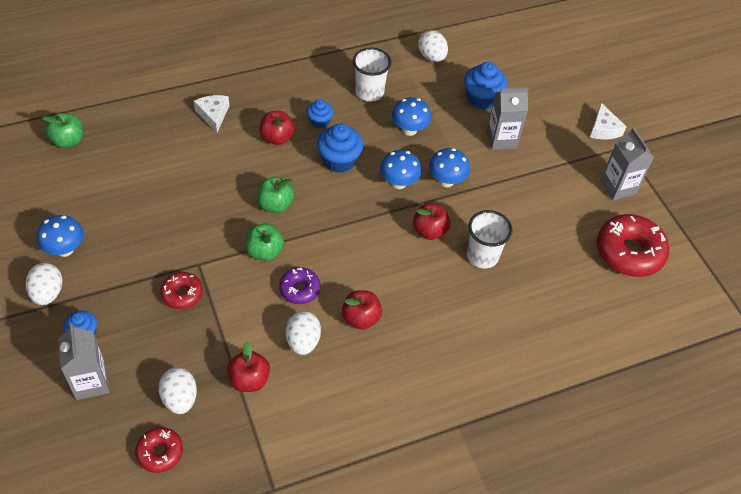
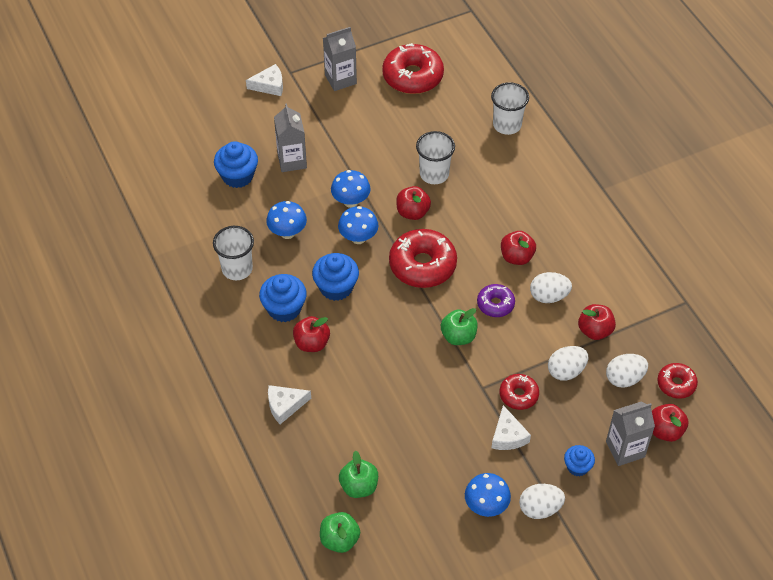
camera: 90 degrees left, 0 degrees up
(102, 428) = (665, 430): none -> red apple
(137, 278) = (508, 435): none -> white cheese
(275, 204) = (400, 334): green apple -> green apple (359, 486)
(319, 121) = (284, 308): blue cupcake -> blue cupcake, size x1.65
(358, 232) = (422, 265): none -> red donut
(431, 57) = (178, 218): white egg -> white egg (566, 371)
(558, 337) = (507, 125): none -> white cup

